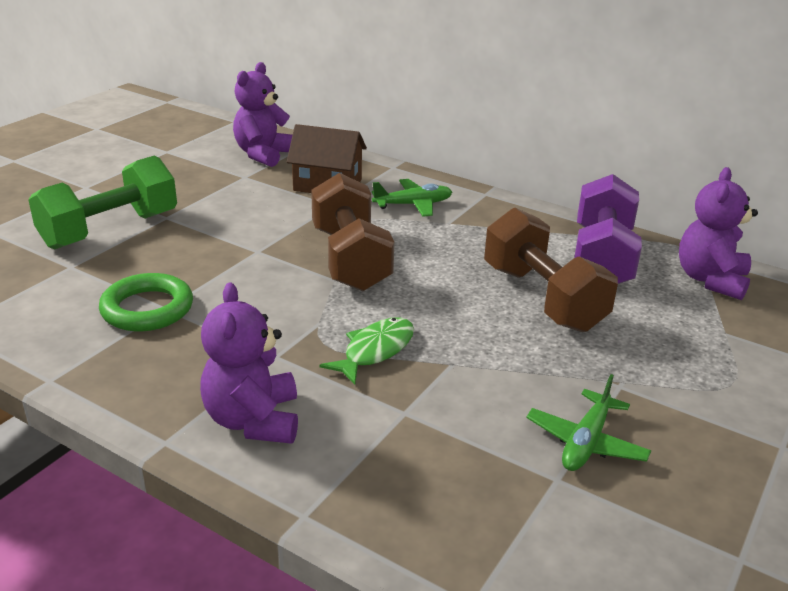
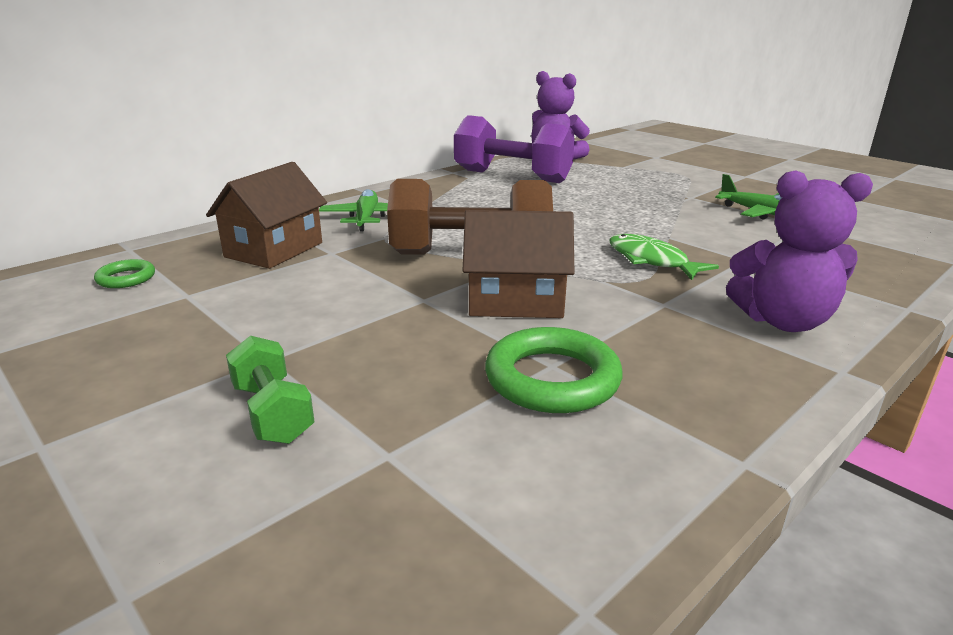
camera: 75 degrees left, 5 degrees down
(110, 230) = (272, 413): green dumbbell -> green dumbbell, size x0.51
(263, 155) = (126, 278): purple teddy bear -> green ring
(263, 287) = (515, 301): none -> brown house
(542, 298) = (569, 199): brown dumbbell -> none

